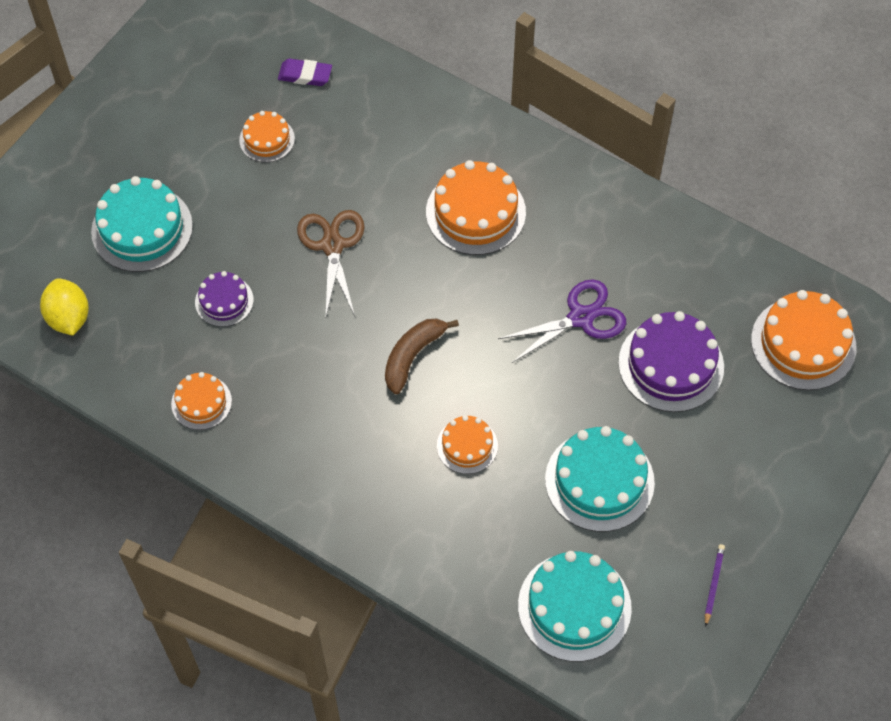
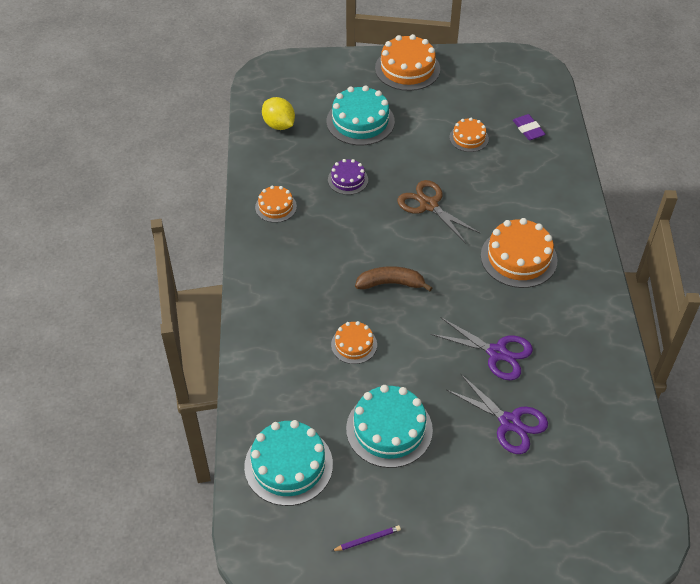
camera: 55 degrees right, 10 degrees down
(69, 318) = (279, 125): yellow lemon -> yellow lemon turned 75 degrees counterclockwise
(332, 246) = (429, 205): brown scissors -> brown scissors turned 90 degrees counterclockwise
(671, 365) = (509, 422): purple cake -> purple scissors
(803, 343) = (600, 494): orange cake -> orange cake (407, 68)

